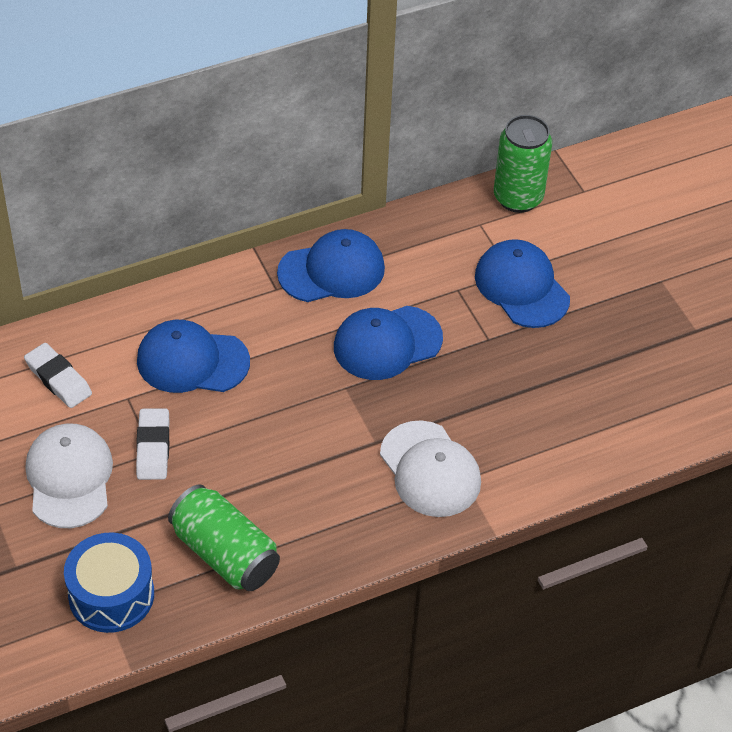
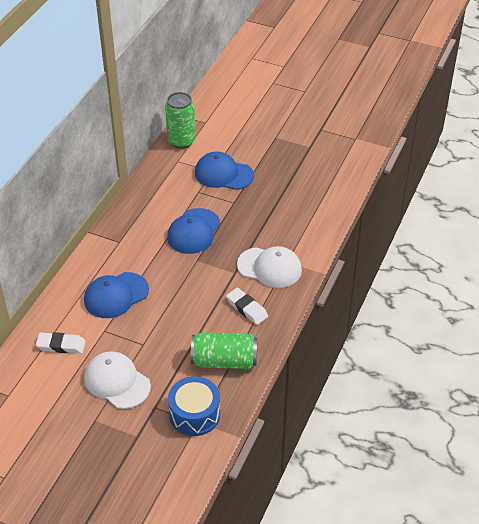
camera: 40 degrees left, 5 degrees down
(153, 448) = (141, 342): white eraser -> white eraser (247, 308)
(332, 270) = (135, 218): blue cap -> none

